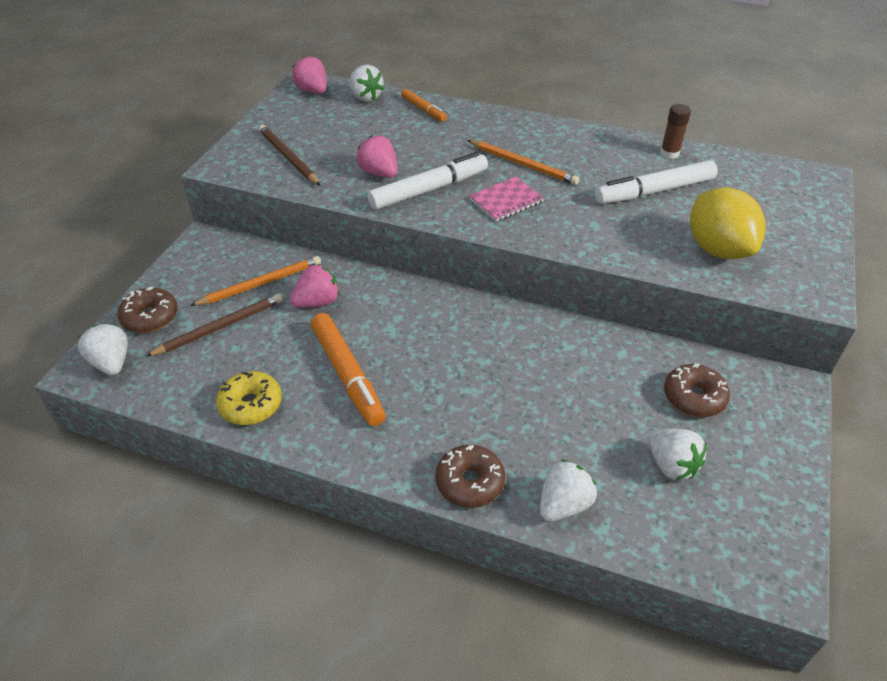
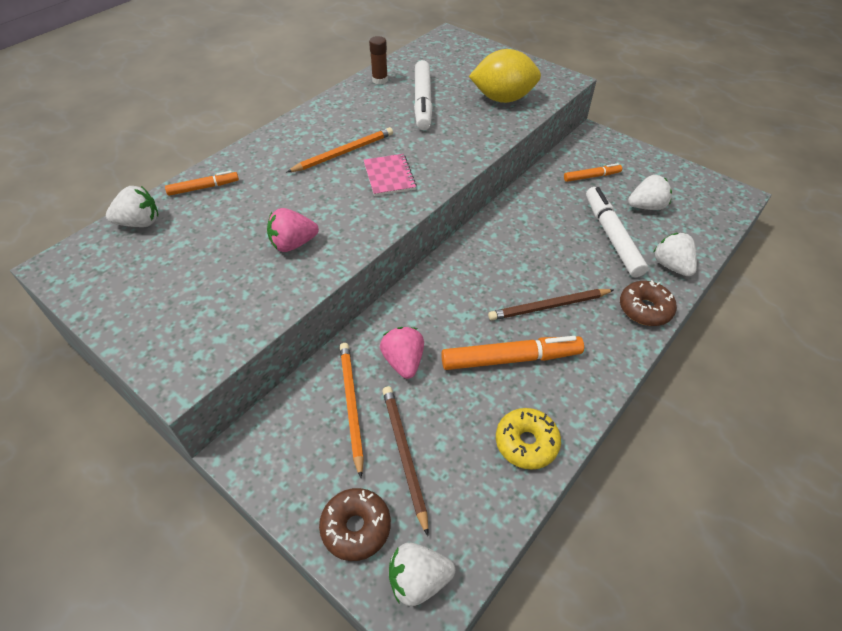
camera: 70 degrees left, 5 degrees up
(288, 157) = (210, 310): brown pencil -> brown pencil (549, 306)
(312, 91) = (84, 263): pink strawberry -> none
(429, 189) = (343, 217): white marker -> white marker (612, 236)
(694, 397) = (591, 176): brown donut -> orange marker

